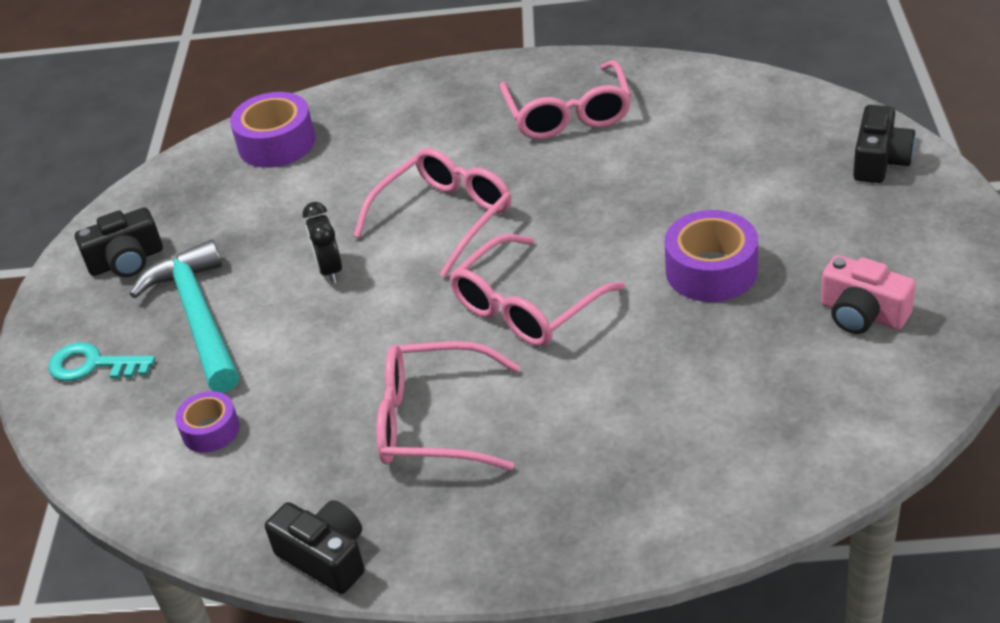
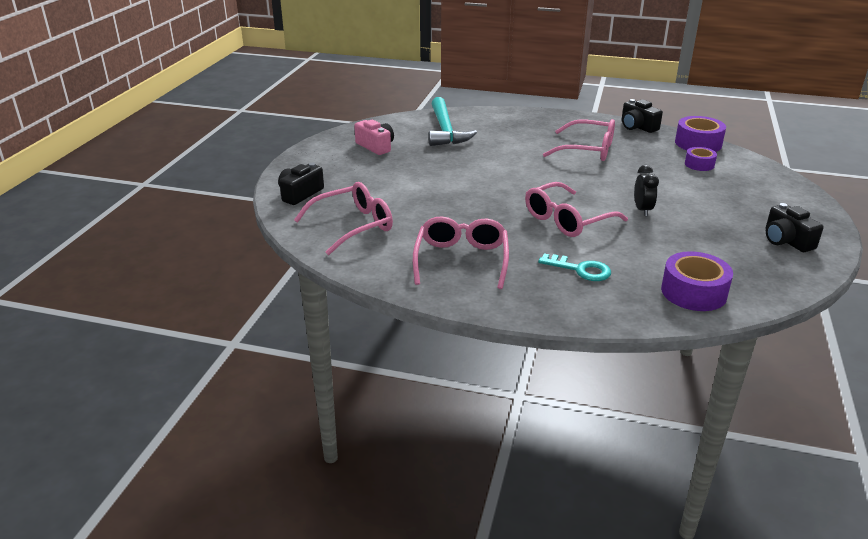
camera: 170 degrees left, 10 degrees down
(92, 365) = (780, 197): turquoise key -> turquoise key (581, 270)
(126, 261) = (786, 240): black camera -> black camera turned 105 degrees counterclockwise
(198, 317) = (722, 205): turquoise hammer -> turquoise hammer (445, 130)
(527, 307) = (531, 176): pink glasses -> pink glasses (353, 226)
(711, 271) = (430, 171): purple tape -> purple tape (698, 143)

